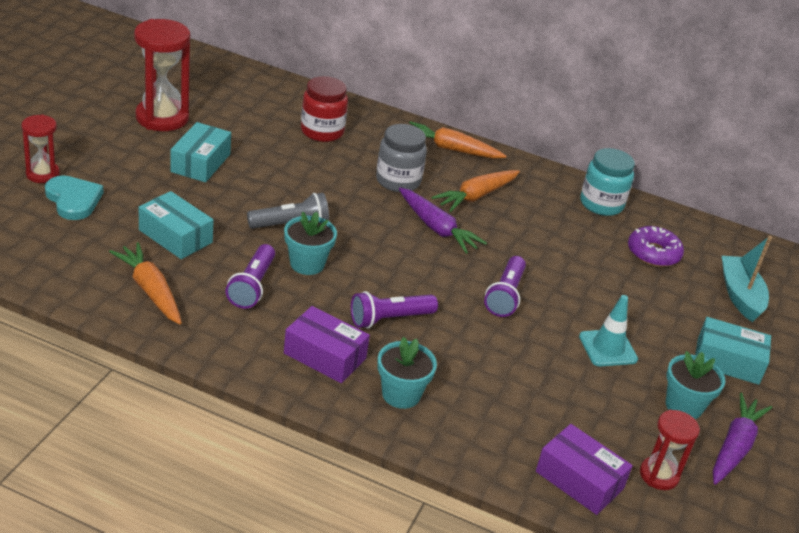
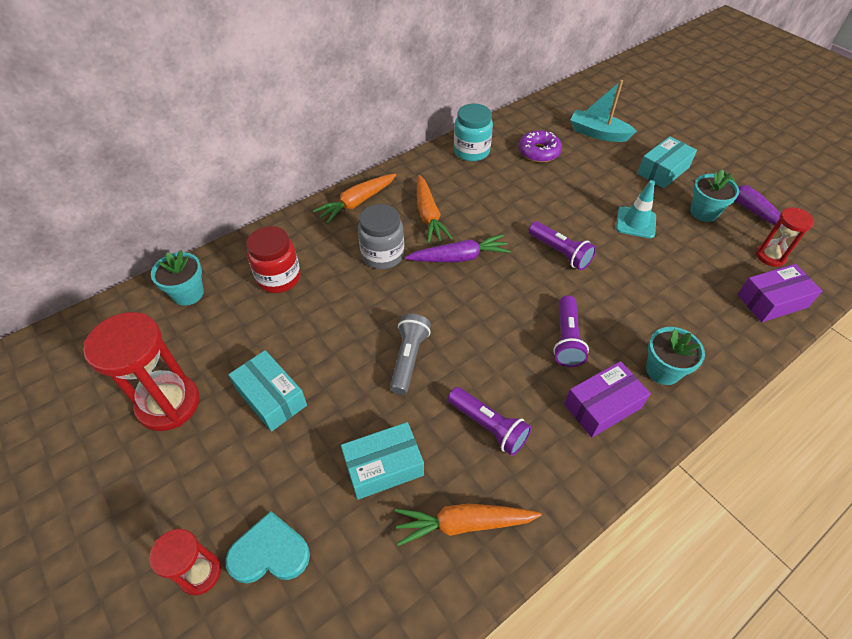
camera: 55 degrees left, 15 degrees up
(307, 264) = (471, 369): turquoise flower pot -> turquoise flower pot (188, 293)

